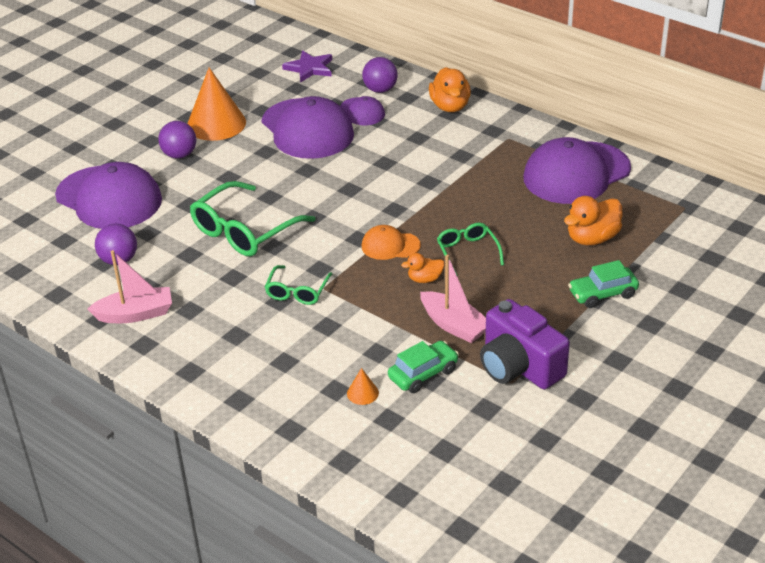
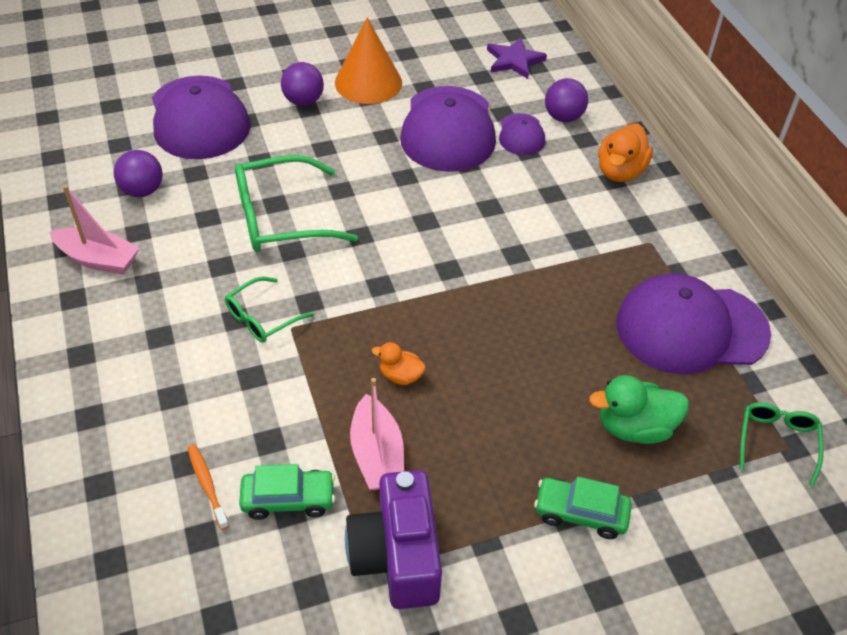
camera: 30 degrees right, 10 degrees up
(362, 393) = (207, 485): orange cone -> orange toothbrush
(390, 246) = (403, 313): orange cap -> none
(467, 252) = (476, 367): green glasses -> green glasses (777, 442)
(592, 238) = (634, 428): orange duck -> green duck

